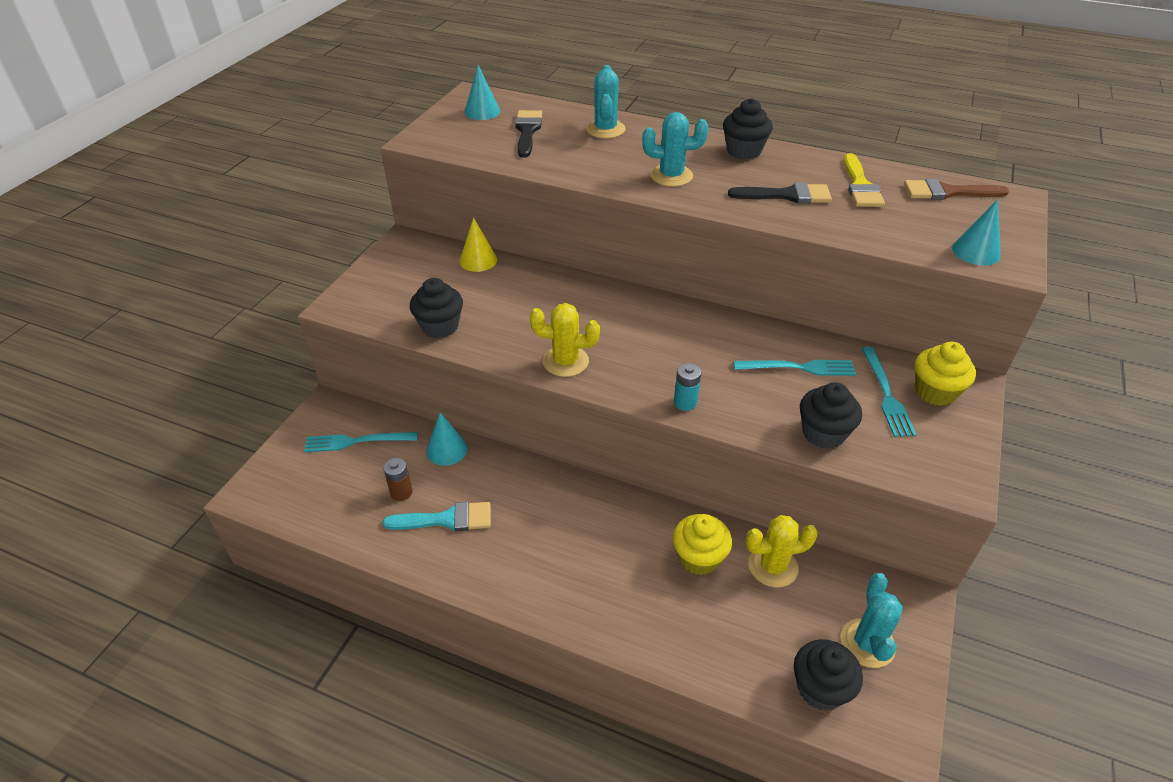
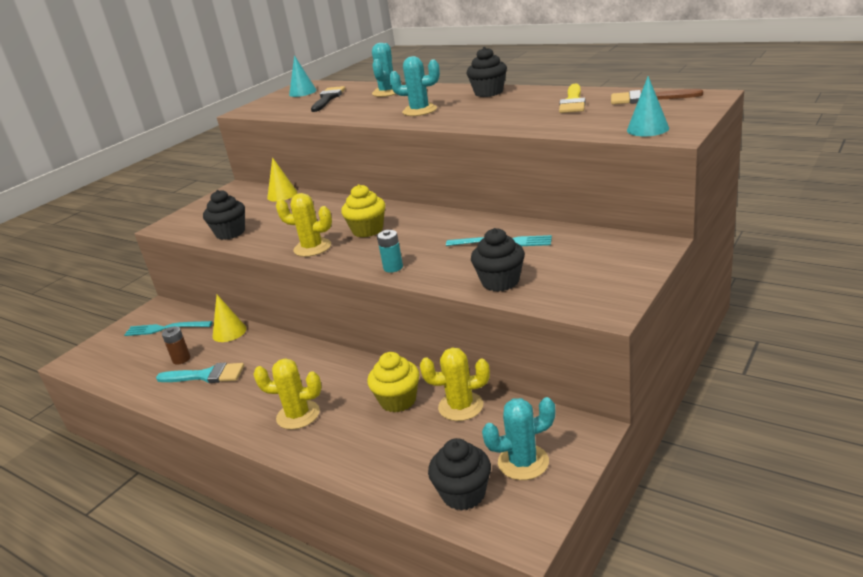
camera: 15 degrees right, 15 degrees down
(446, 449) = (229, 332): turquoise cone -> yellow cone
(589, 580) = (298, 415): none -> yellow cactus
(787, 195) = (505, 112): black brush -> none
(867, 643) = (523, 462): turquoise cactus -> turquoise cactus turned 60 degrees clockwise
(886, 395) = (571, 256): turquoise fork -> none
(935, 392) = (618, 252): yellow cupcake -> yellow cupcake (367, 230)

